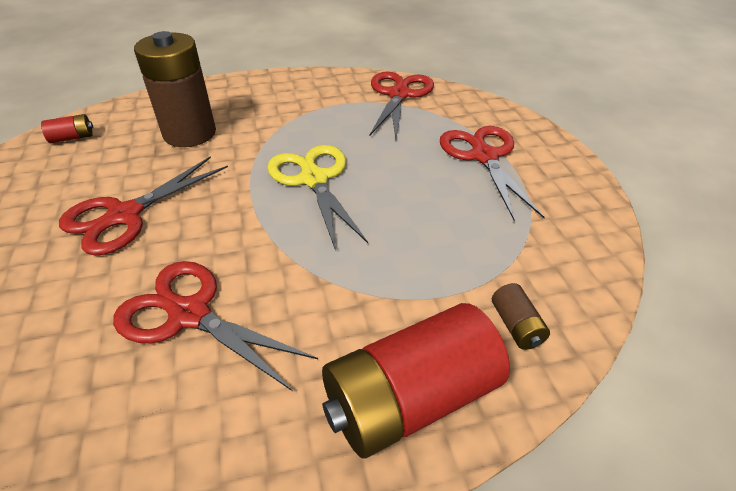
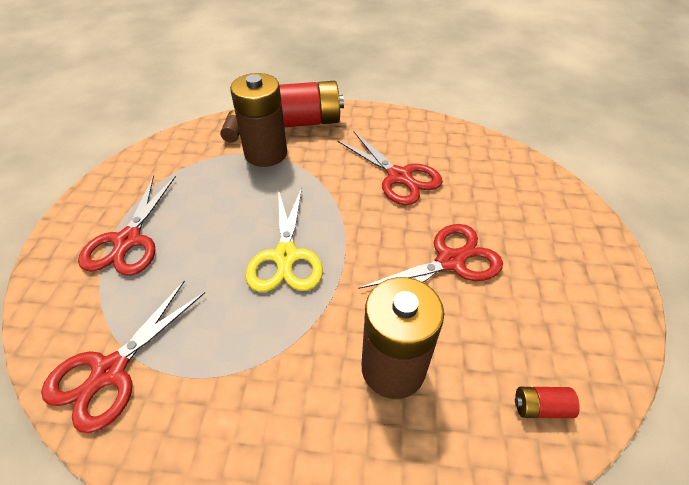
camera: 160 degrees left, 5 degrees up
(428, 298) = (266, 153): none -> brown battery

